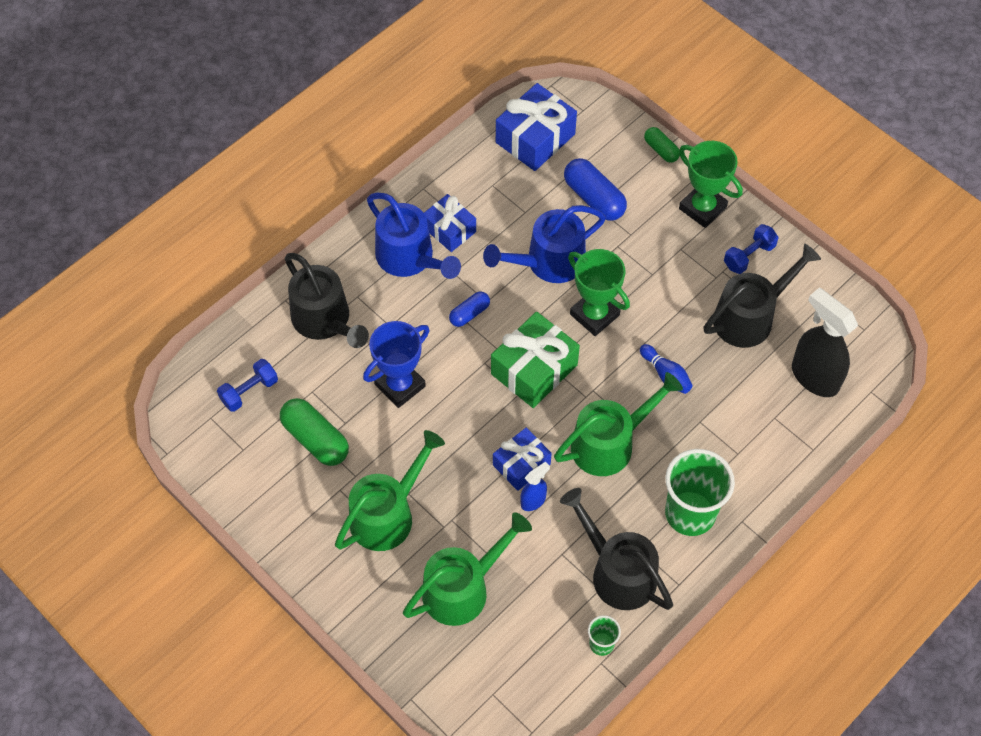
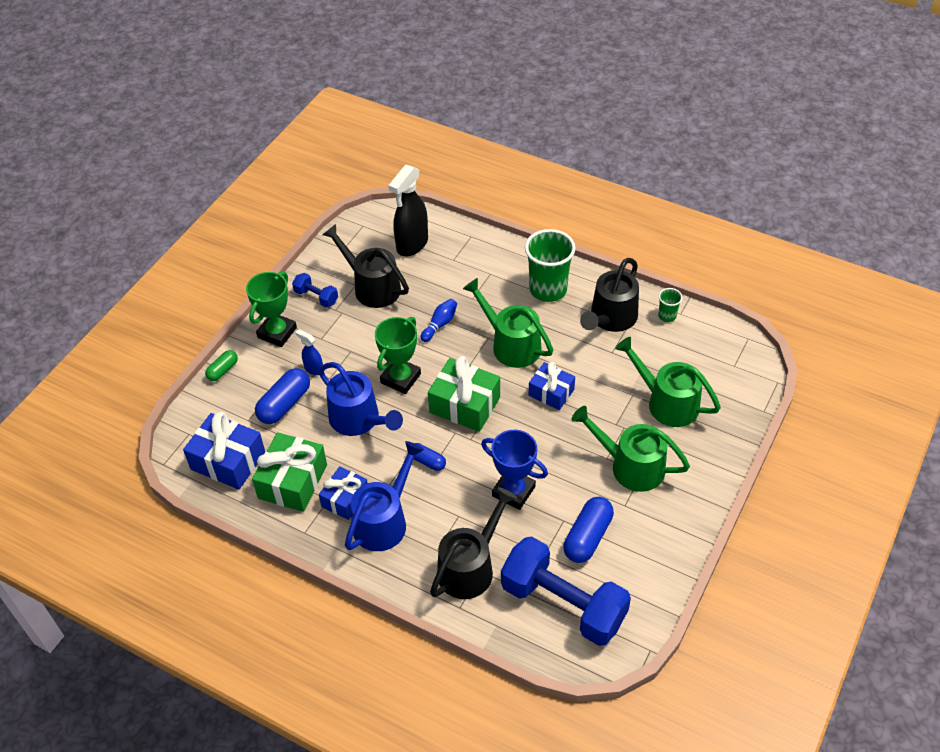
camera: 105 degrees left, 10 degrees down
(249, 391) = (563, 604): blue dumbbell -> blue dumbbell, size x2.24
(315, 439) = (587, 537): green capsule -> blue capsule
(488, 189) = (292, 481): none -> green gift
(533, 501) = (578, 378): blue spray bottle -> blue spray bottle (313, 369)

